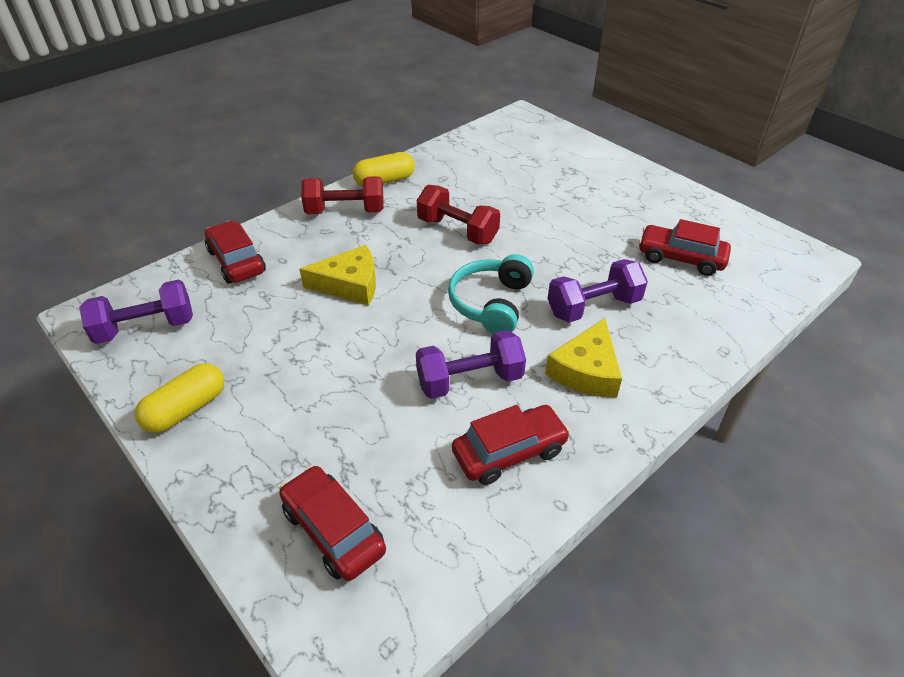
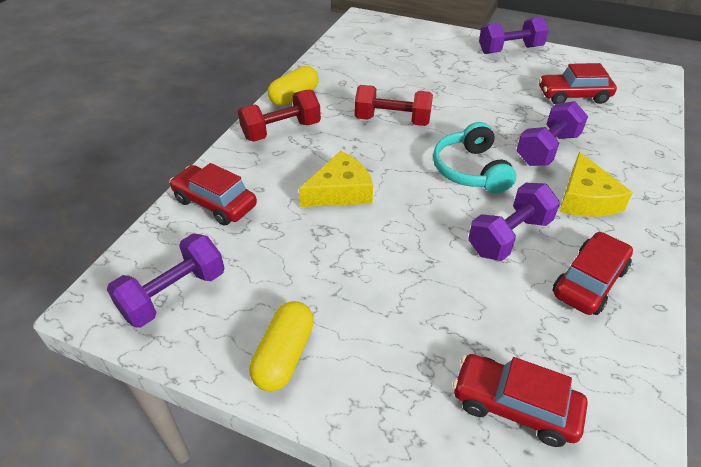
camera: 25 degrees left, 0 degrees up
(654, 187) = (510, 50): none -> purple dumbbell

